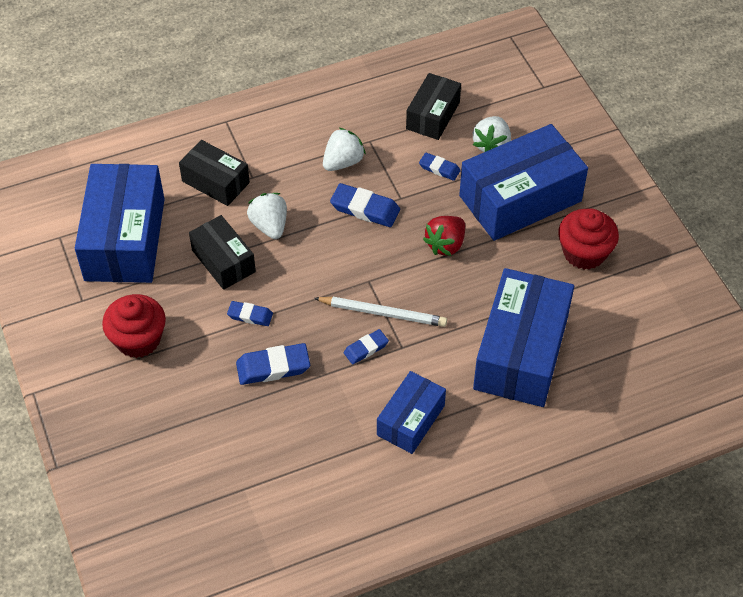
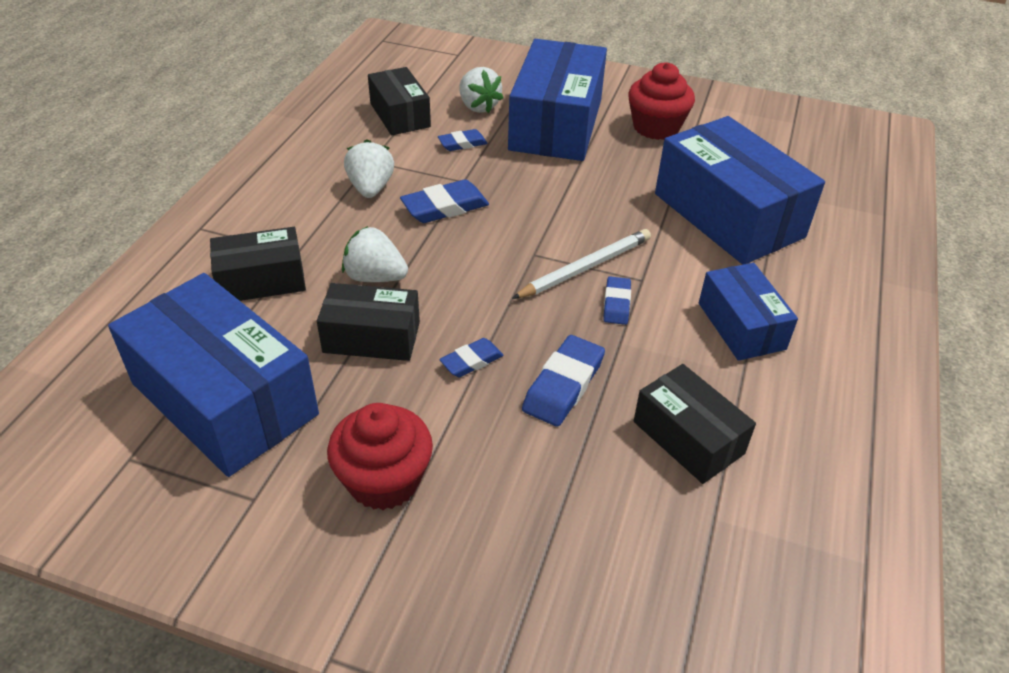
camera: 50 degrees left, 10 degrees down
(289, 446) = (688, 437): none -> black box
(445, 244) = (552, 187): red strawberry -> none

